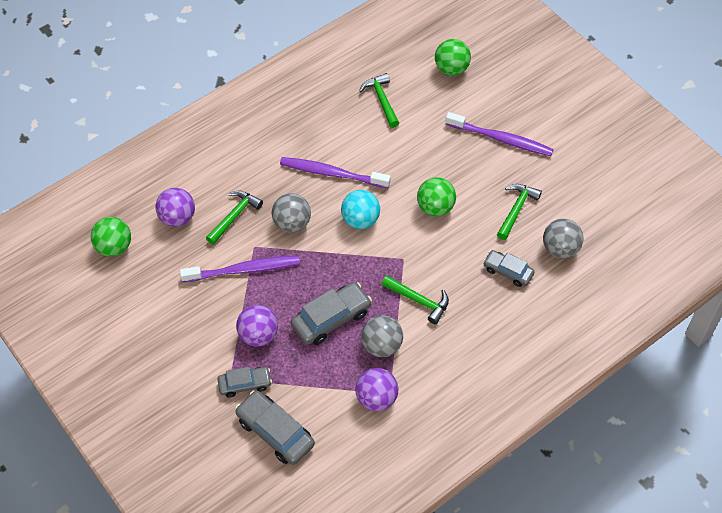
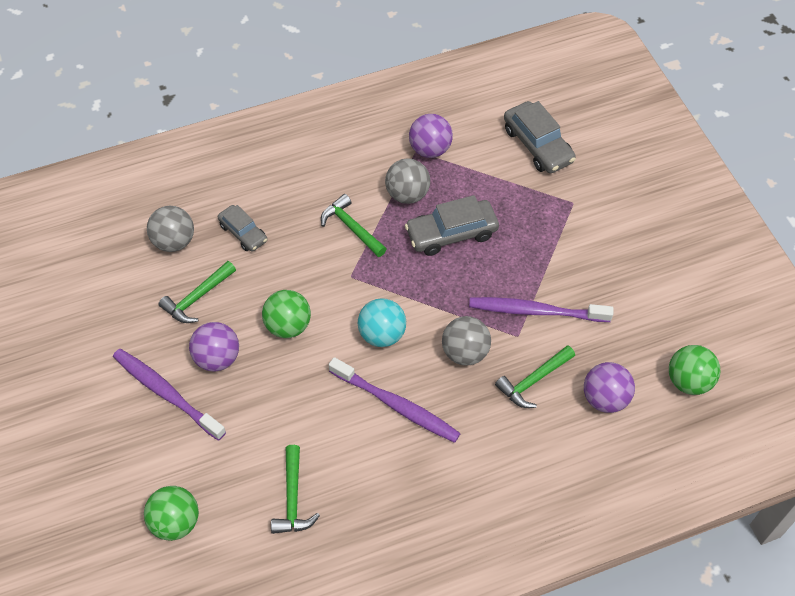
camera: 165 degrees left, 0 degrees up
(245, 384) = (559, 193): grey car -> none
(259, 335) = (534, 237): purple ball -> purple ball (217, 358)

